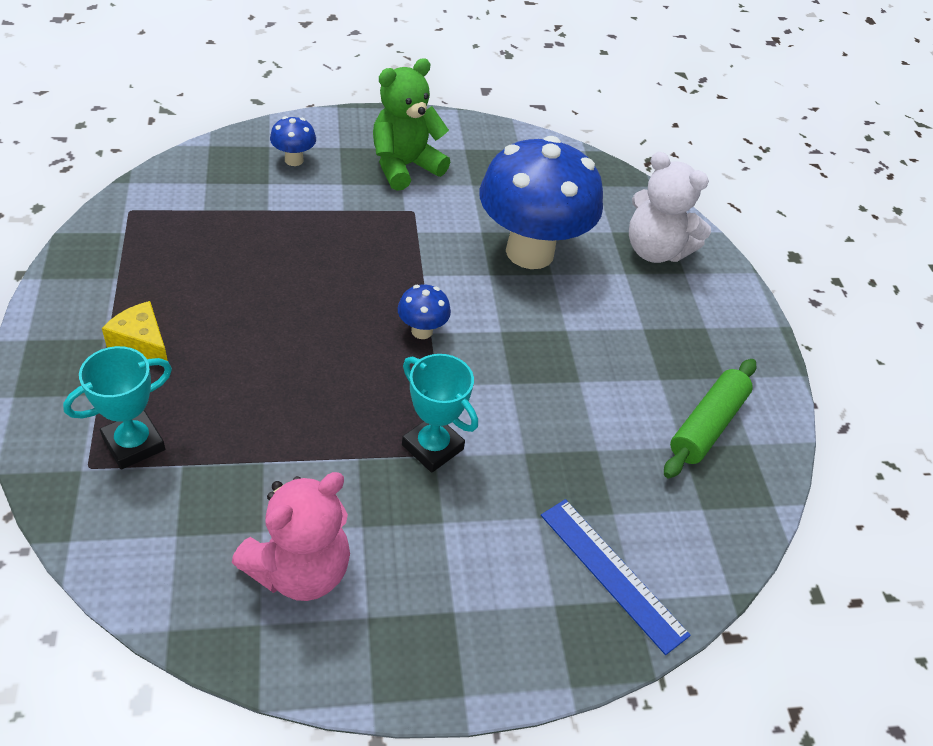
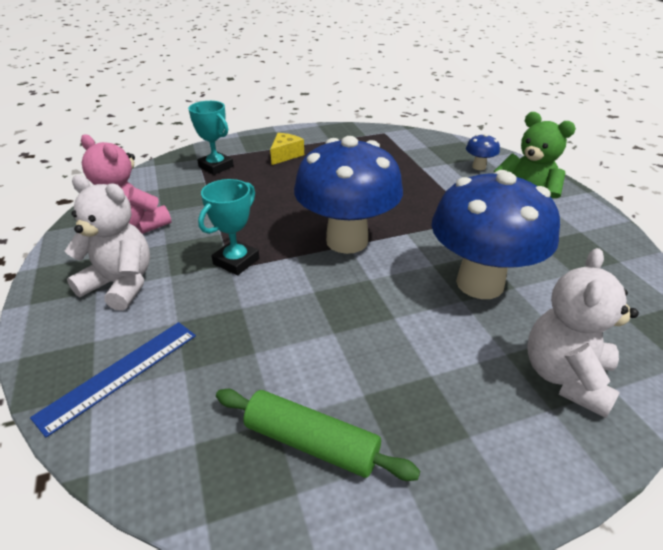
camera: 85 degrees right, 10 degrees down
(422, 331) = (347, 241): blue mushroom -> blue mushroom, size x2.49
(449, 581) = (121, 284): none -> white teddy bear

